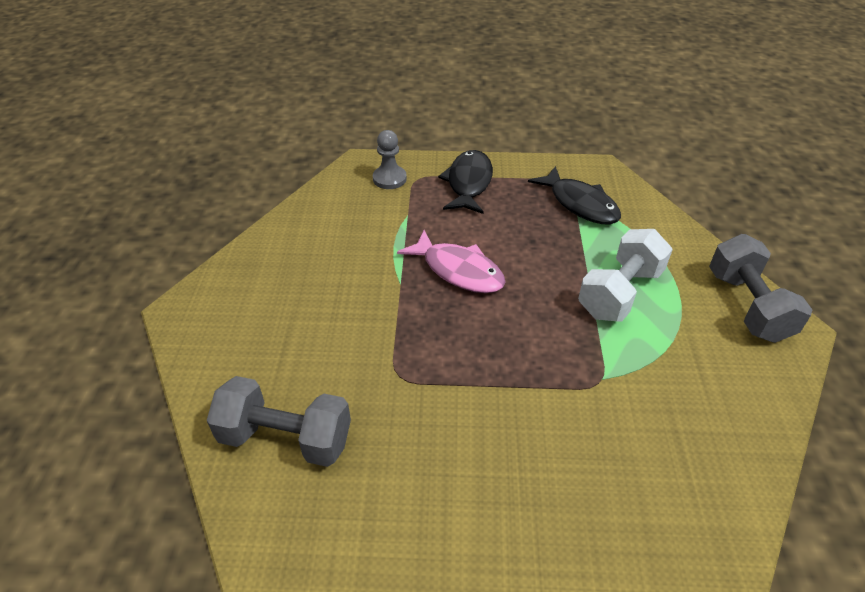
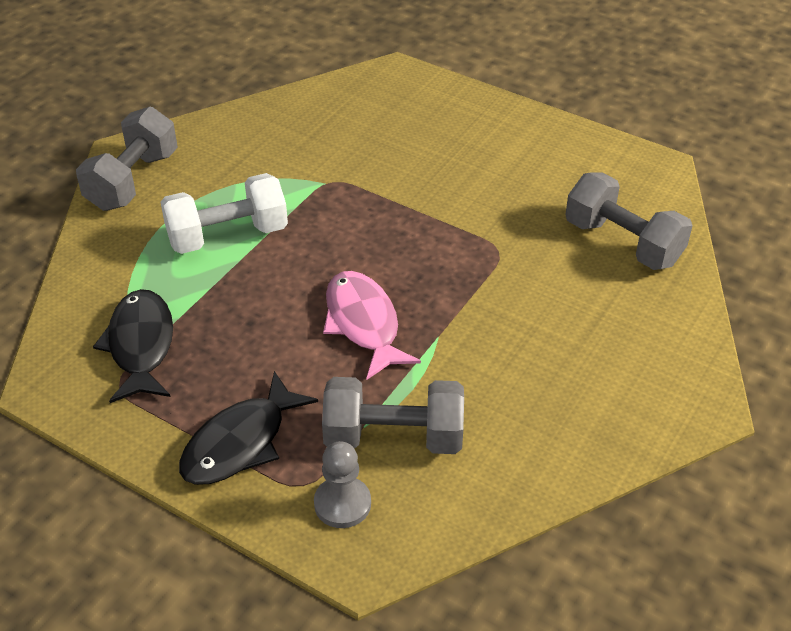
camera: 150 degrees left, 0 degrees up
(385, 215) = (393, 437): none -> grey dumbbell

